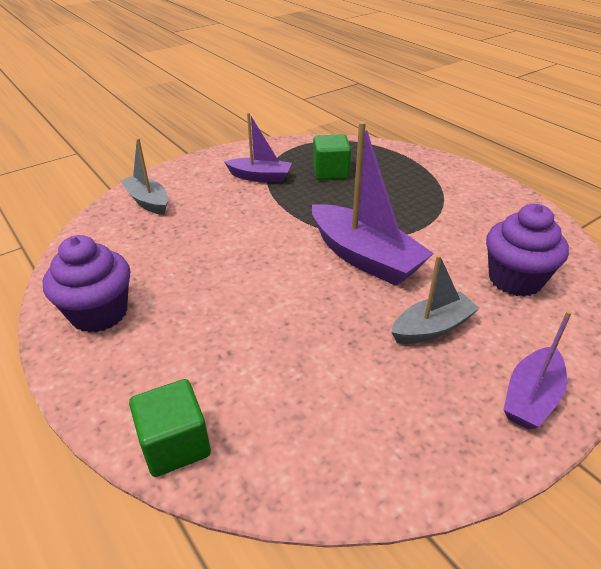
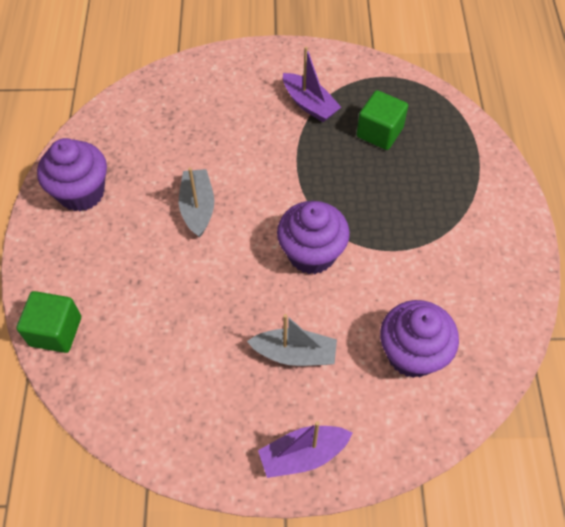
camera: 35 degrees right, 20 degrees up
(148, 201) = (193, 86): grey boat -> grey boat (198, 208)
(365, 257) = (311, 253): purple boat -> purple cupcake

